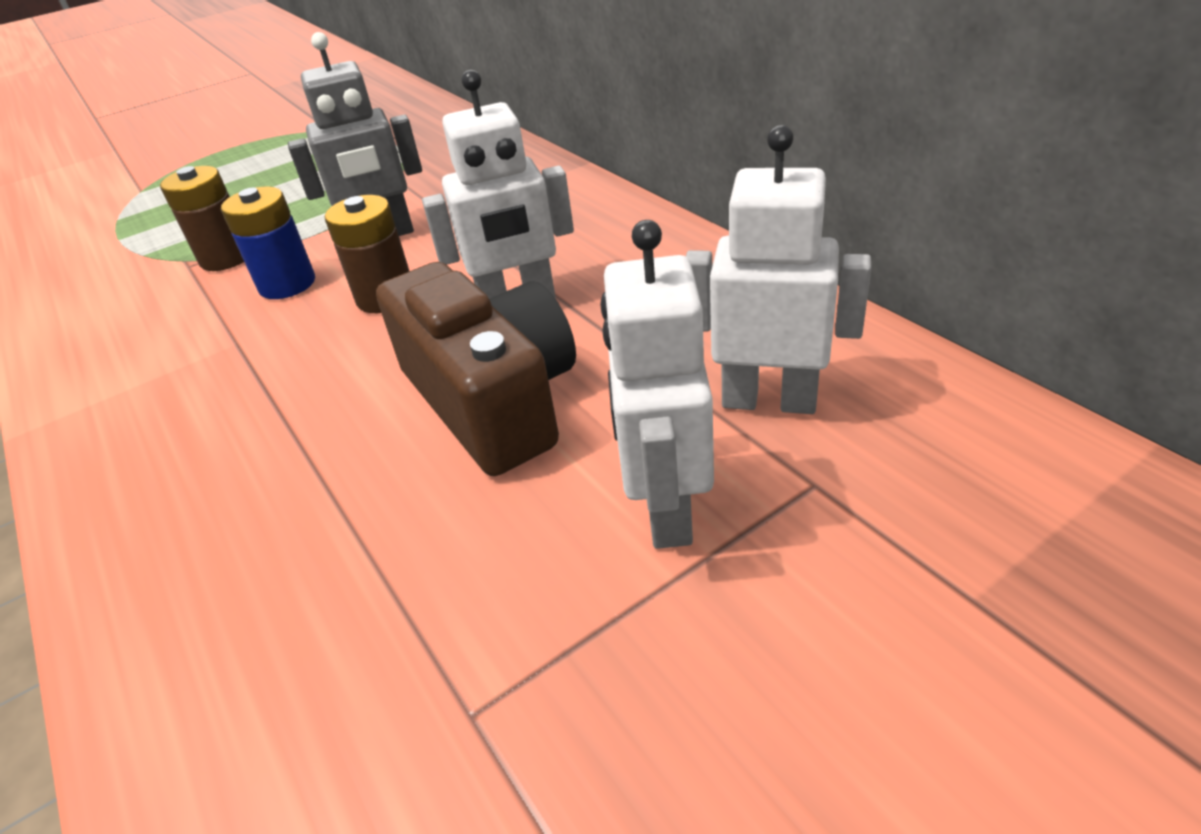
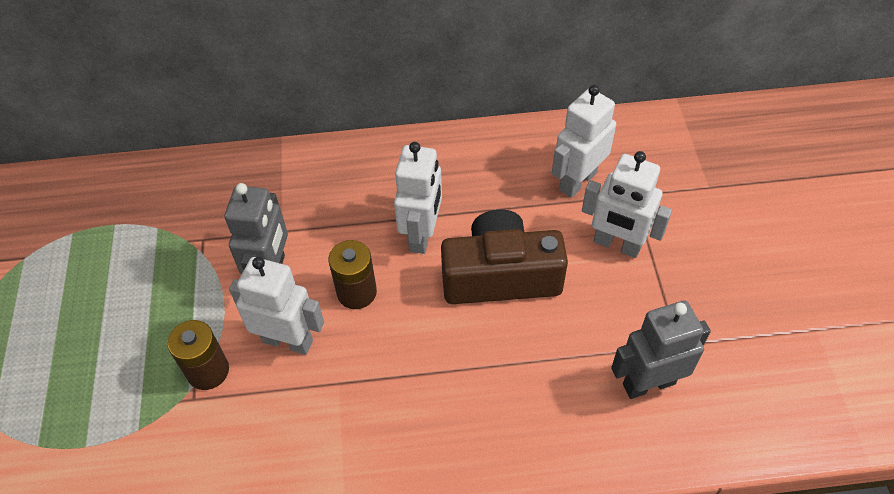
camera: 65 degrees left, 15 degrees up
(287, 284) = (288, 341): blue battery -> white robot
(343, 696) = (648, 383): none -> grey robot

